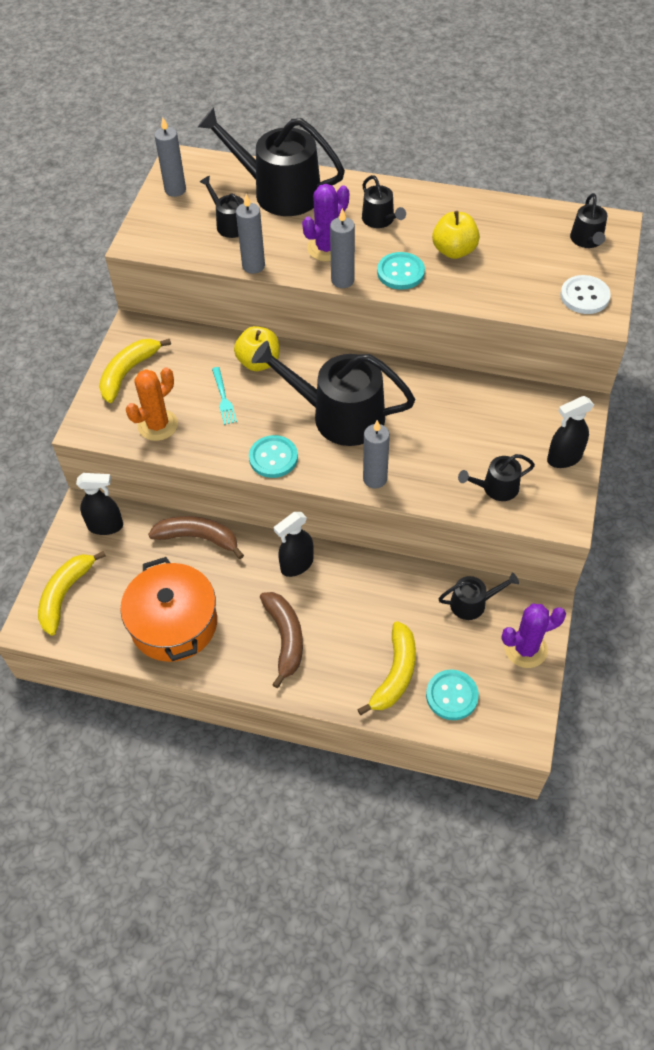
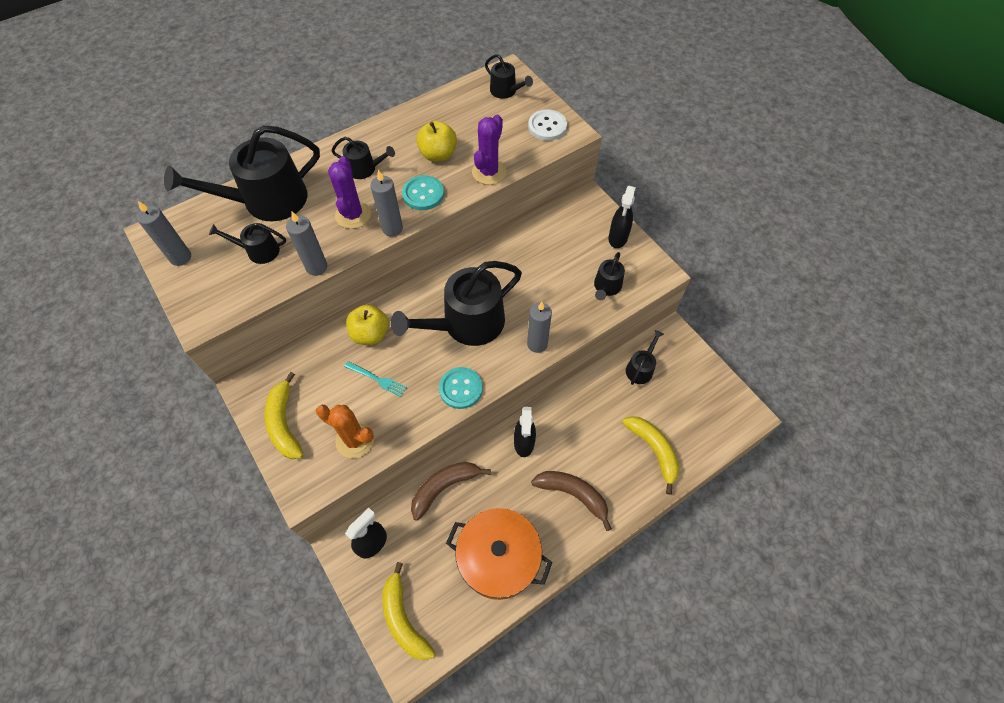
camera: 50 degrees left, 5 degrees up
(157, 425) = (355, 440): orange cactus -> orange cactus turned 60 degrees counterclockwise
(451, 695) = (694, 431): turquoise button -> none
(525, 649) = (694, 367): purple cactus -> purple cactus (489, 172)

